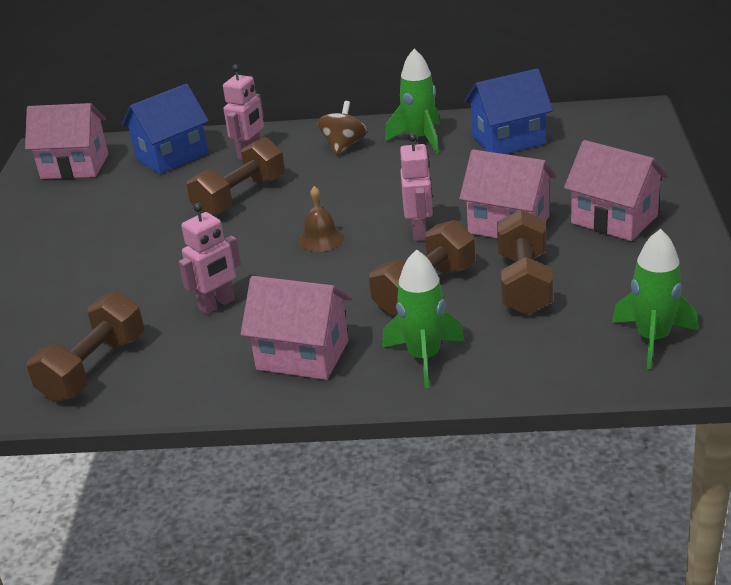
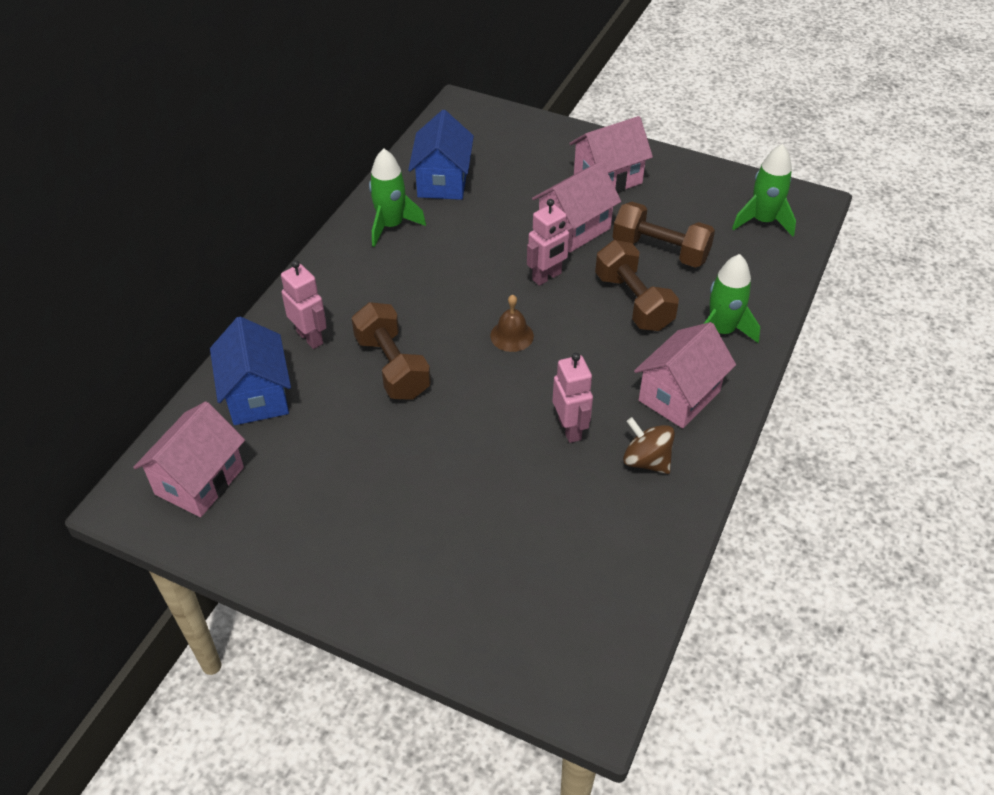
camera: 70 degrees left, 15 degrees up
(93, 368) = (616, 537): brown dumbbell -> none
(344, 146) = (357, 273): brown spinning top -> brown spinning top (646, 461)
(420, 232) = (547, 277): pink robot -> pink robot turned 120 degrees clockwise

